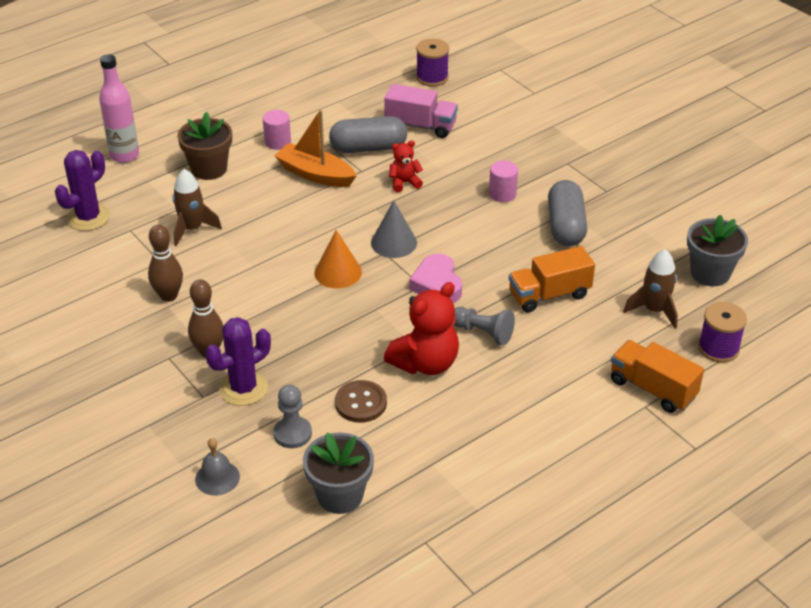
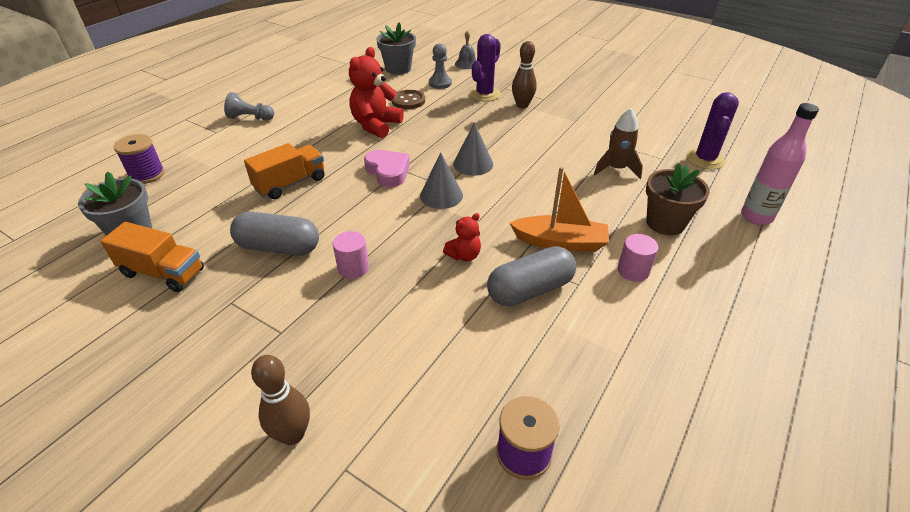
camera: 160 degrees right, 0 degrees up
(168, 296) = (581, 126): brown bowling pin -> brown bowling pin (292, 434)
(338, 272) = (473, 164): orange cone -> grey cone
(420, 126) = (488, 342): pink truck -> none
(483, 333) = (340, 149): grey pawn -> grey pawn (250, 118)
(566, 226) = (278, 247): grey capsule -> grey capsule turned 60 degrees counterclockwise
(652, 389) = (208, 141): orange truck -> orange truck (163, 272)
(654, 310) = (196, 190): brown rocket -> none

